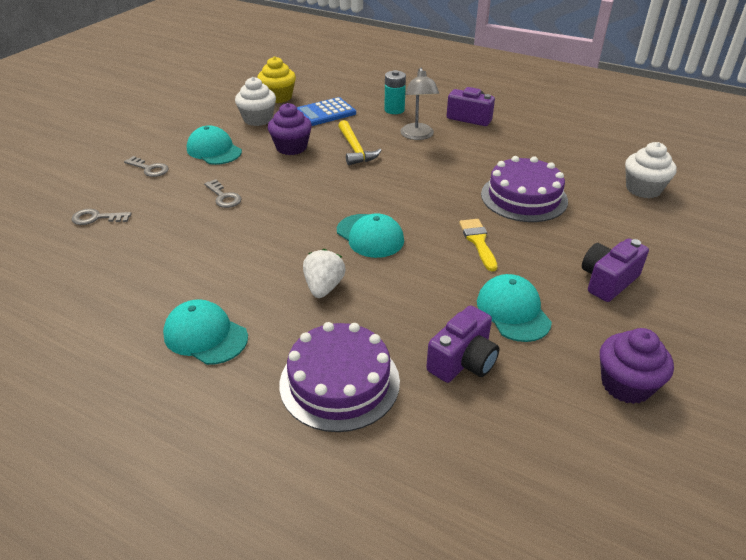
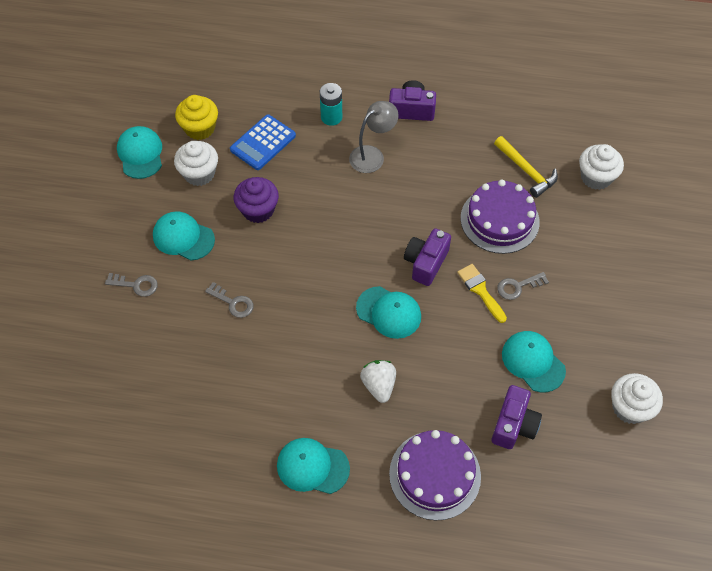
camera: 20 degrees left, 20 degrees up
(96, 218) = (132, 368): grey key -> grey key (518, 287)
(219, 101) = (140, 154): none -> turquoise cap
(355, 149) = (321, 194): yellow hammer -> yellow hammer (526, 171)
(418, 136) = (372, 155): grey lamp -> grey lamp turned 105 degrees counterclockwise
(607, 281) = (593, 305): purple camera -> purple camera (426, 263)
(626, 385) = (629, 407): purple cupcake -> white cupcake

